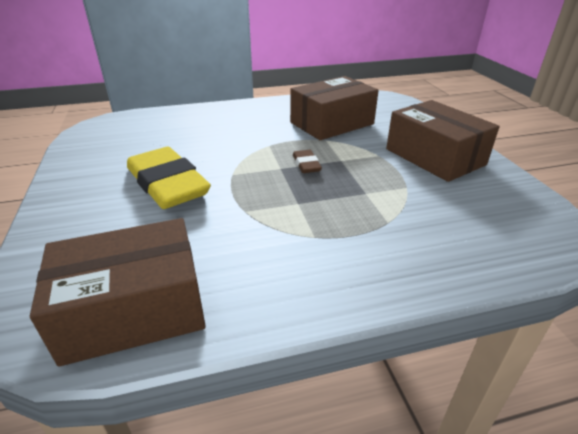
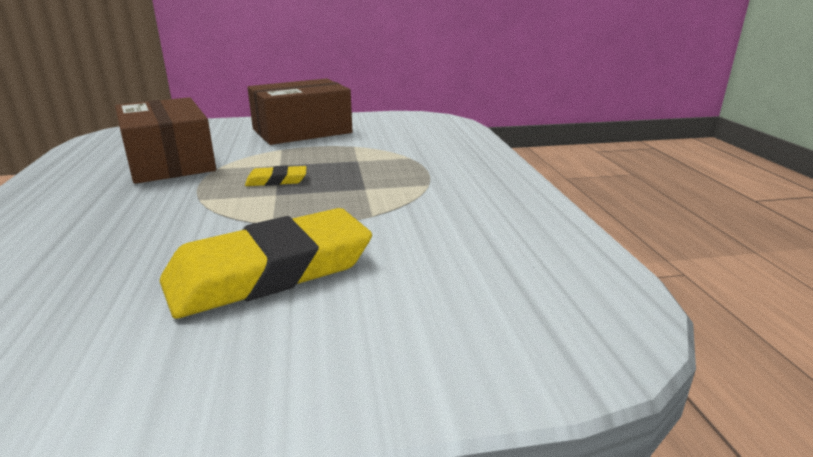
camera: 85 degrees left, 10 degrees down
(133, 310) = (556, 270): brown box -> none
(306, 164) = (276, 180): brown eraser -> yellow eraser

